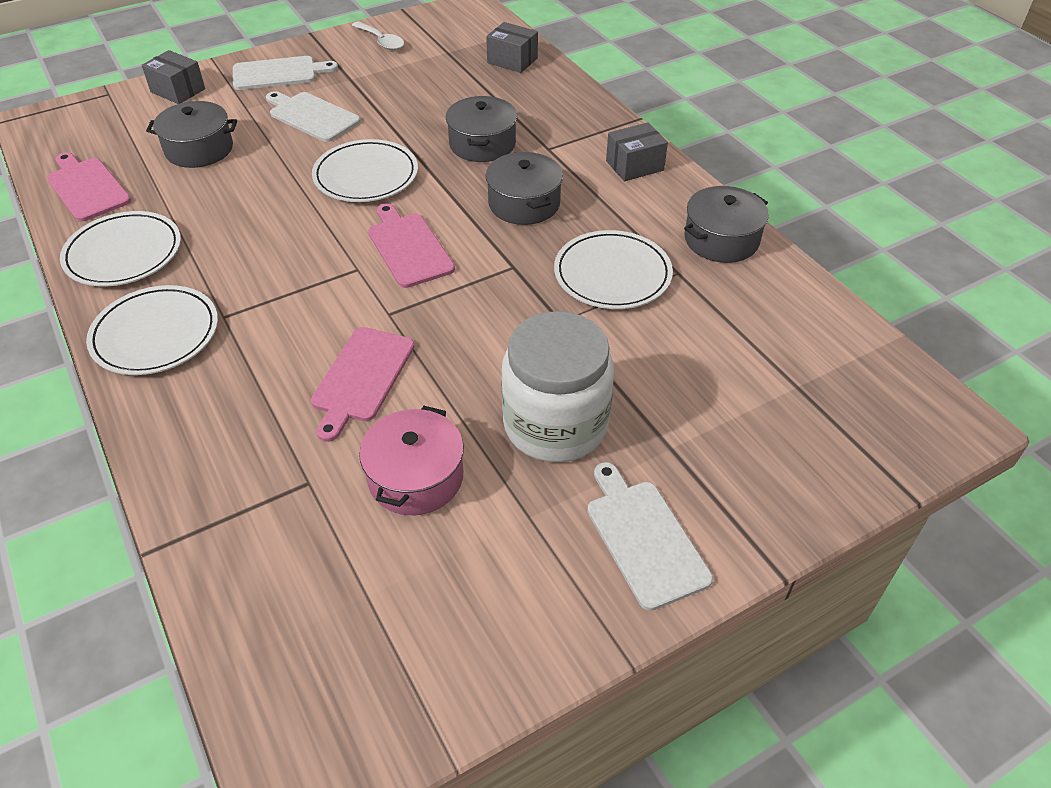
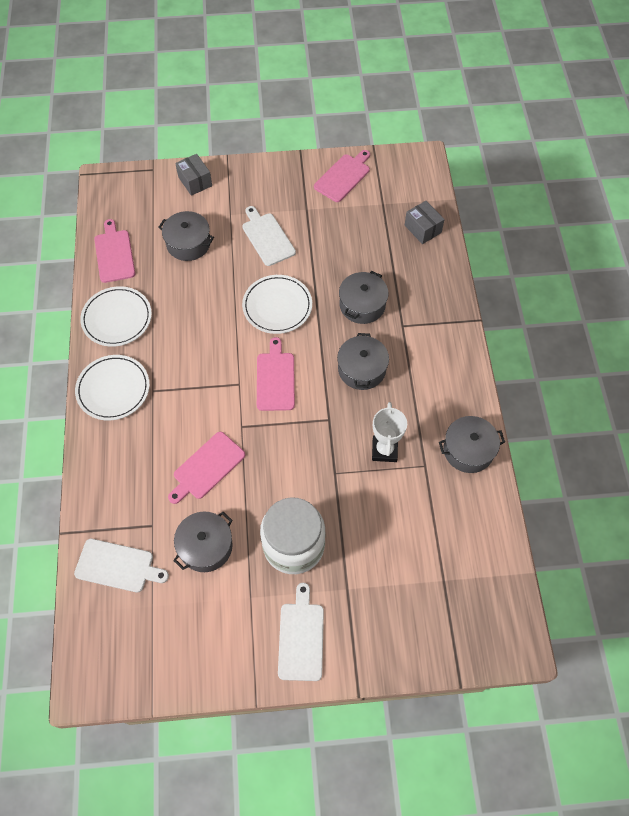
camera: 25 degrees right, 15 degrees up
(278, 73) = (263, 186): white cutting board -> white cutting board (117, 566)
(381, 41) = (343, 177): white spoon -> pink cutting board
(416, 477) = (206, 546): pink pot -> grey pot
(612, 274) = (384, 450): white plate -> white trophy
(634, 166) = (450, 363): grey box -> none

